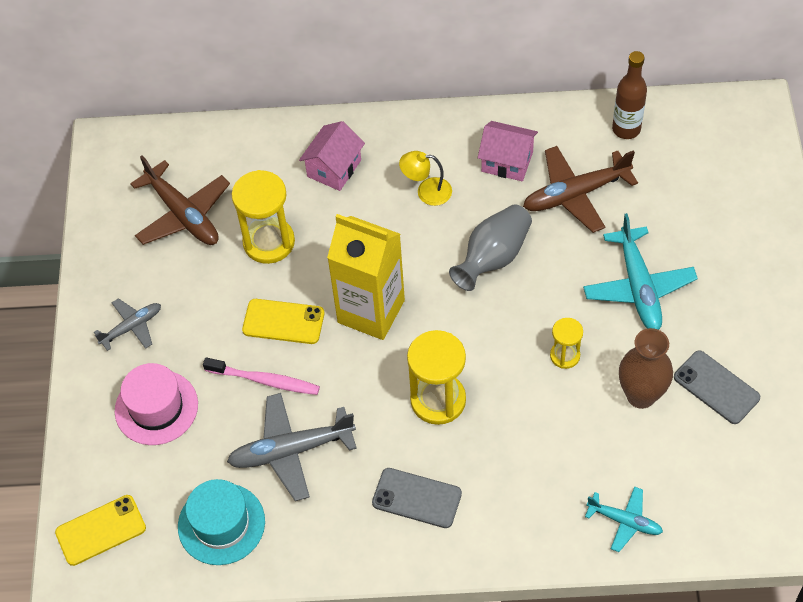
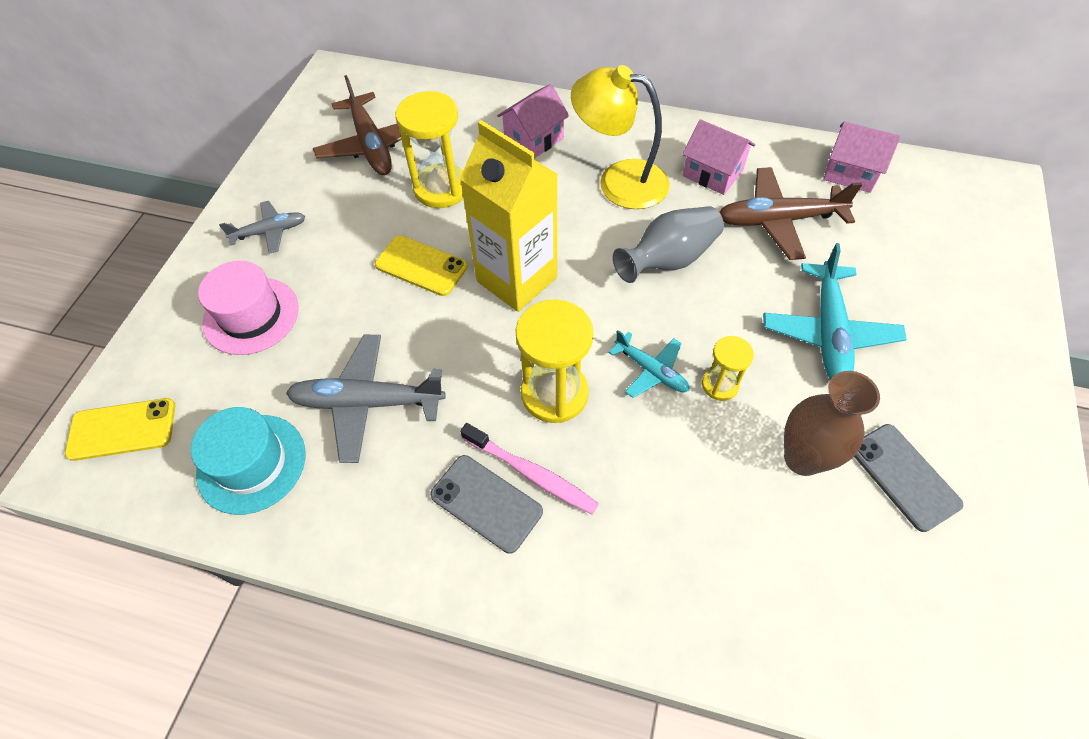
camera: 15 degrees right, 0 degrees up
(265, 380) = (374, 319): pink toothbrush -> pink toothbrush (531, 473)
(426, 191) = (619, 181): yellow lamp -> yellow lamp, size x1.85
(624, 521) = (742, 619): turquoise plane -> turquoise plane (651, 370)
(626, 129) = (850, 172): brown bottle -> pink house

